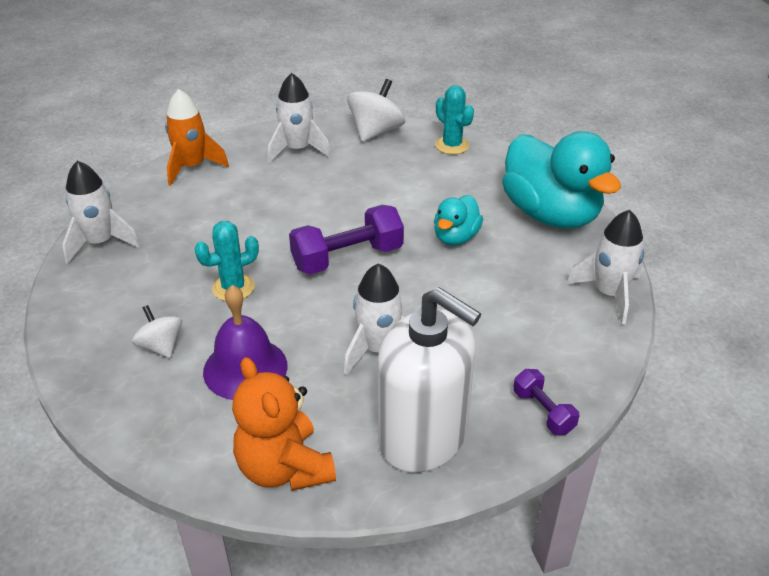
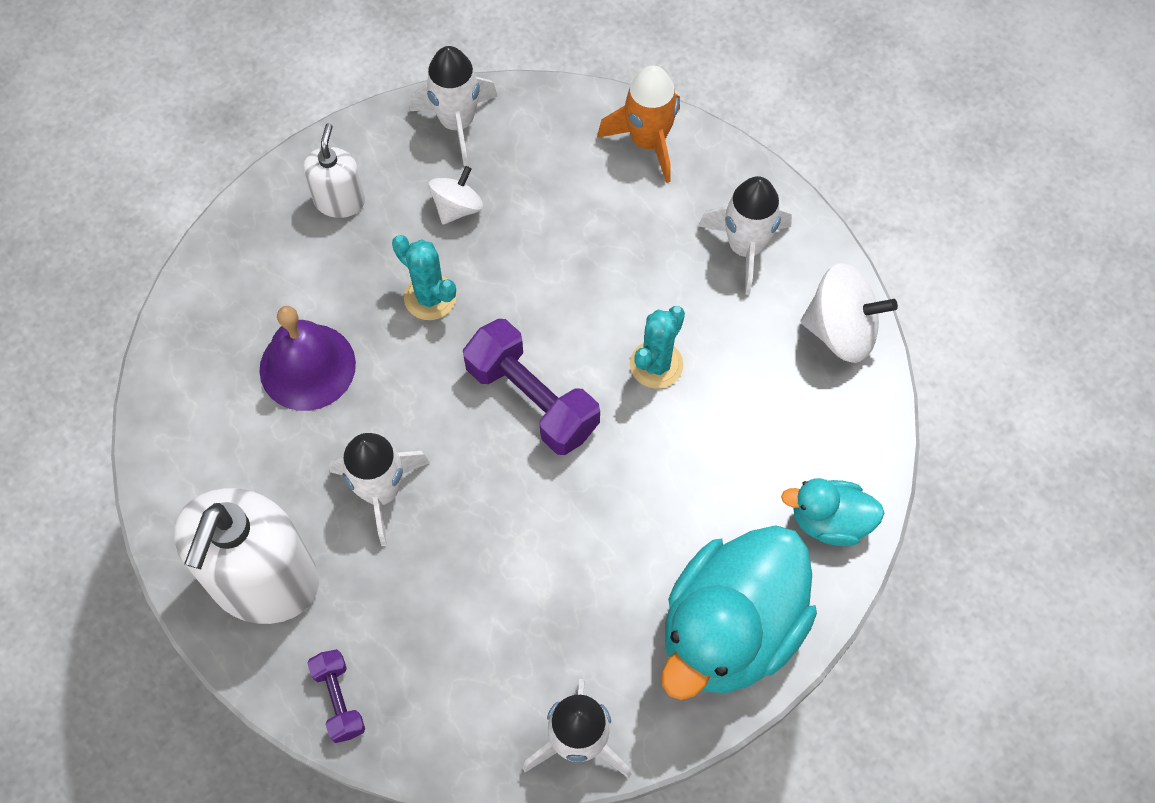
camera: 70 degrees right, 25 degrees up
(111, 317) = (339, 201): none -> white soap dispenser
(161, 346) = (313, 270): white spinning top -> white spinning top (457, 207)
(284, 468) = (186, 461): orange teddy bear -> none
(452, 145) = (852, 447): turquoise cactus -> turquoise cactus (656, 364)
(456, 237) = (625, 516): turquoise duck -> turquoise duck (829, 521)
(543, 411) = (339, 700): purple dumbbell -> purple dumbbell turned 60 degrees counterclockwise

